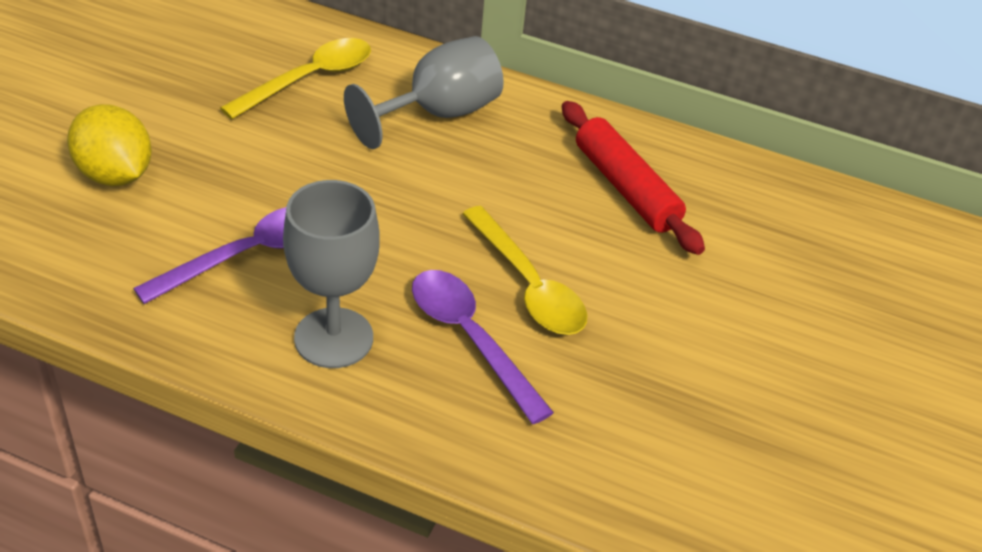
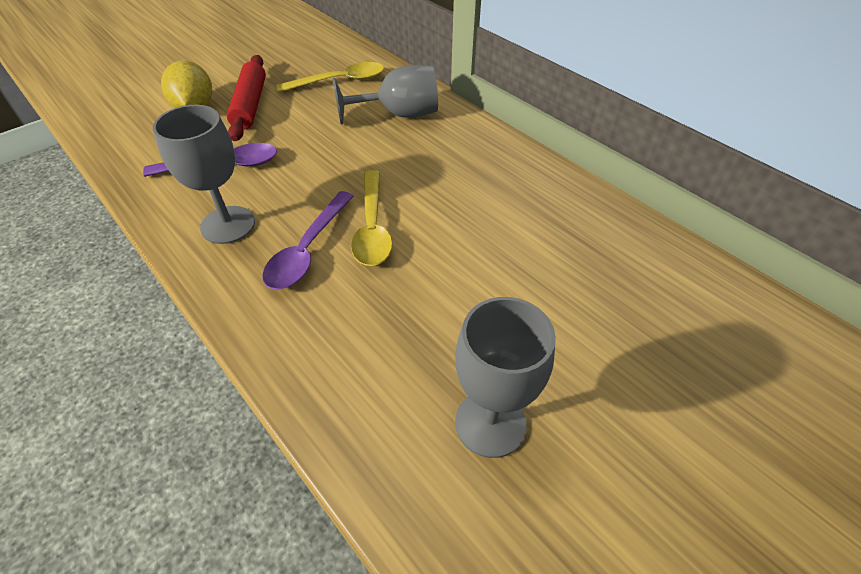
camera: 30 degrees right, 5 degrees up
(470, 339) = (307, 250): purple spoon -> purple spoon turned 150 degrees counterclockwise
(626, 188) = (487, 184): red rolling pin -> red rolling pin (250, 105)
(819, 463) = (490, 423): none -> grey goblet

